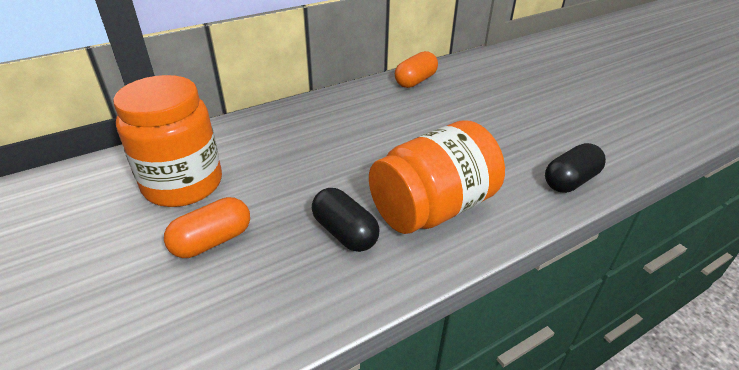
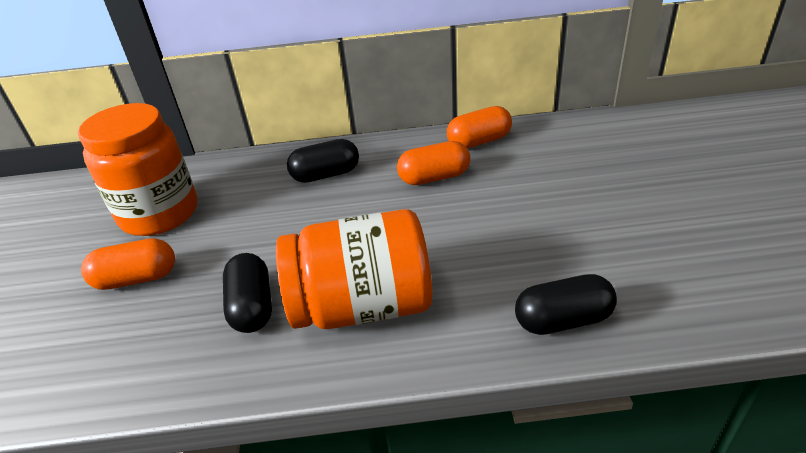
camera: 30 degrees right, 0 degrees up
(315, 124) = (326, 175): none -> black capsule
(405, 110) = (434, 177): none -> orange capsule

